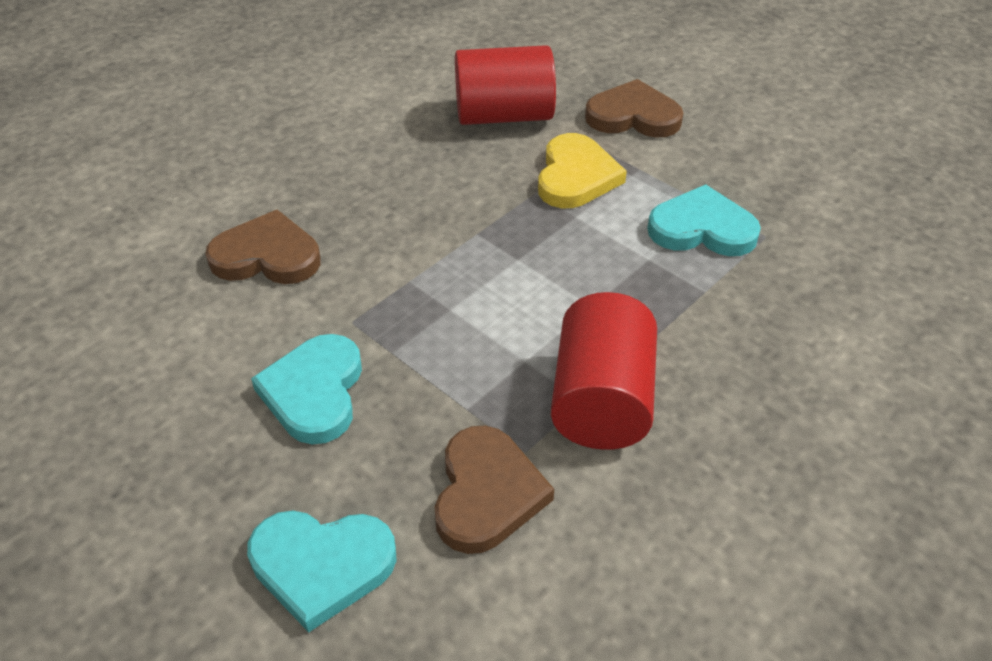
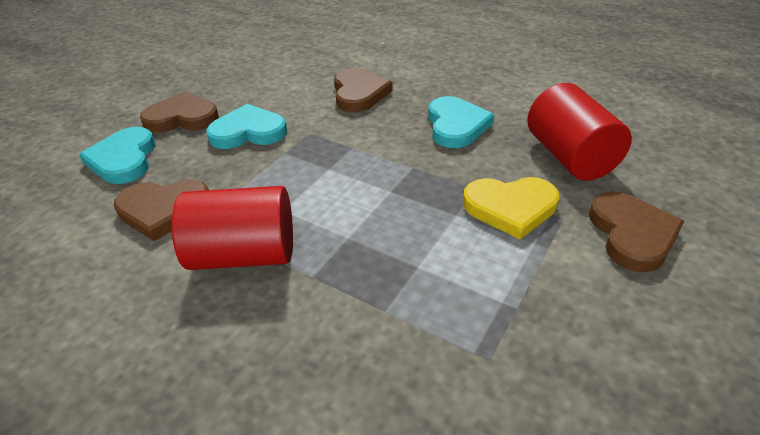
camera: 80 degrees right, 5 degrees down
(218, 486) = (182, 118): none -> brown heart
(702, 228) = (476, 302): turquoise heart -> turquoise heart (456, 125)

